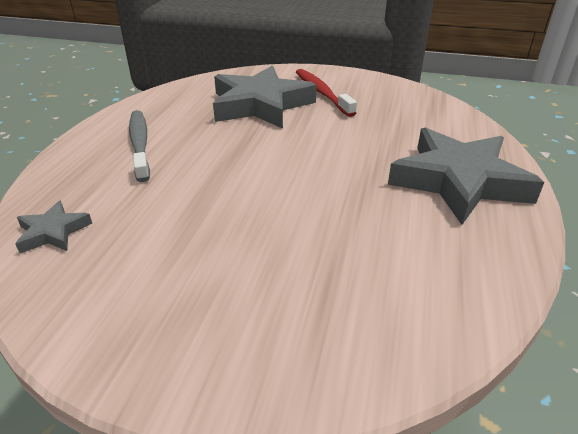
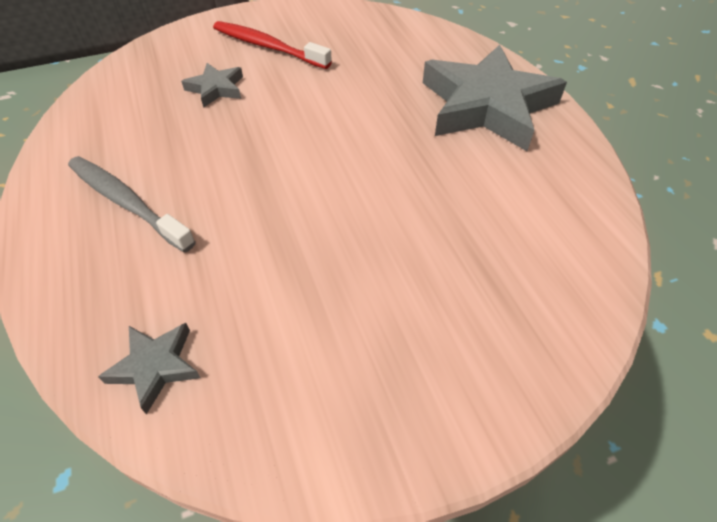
camera: 35 degrees left, 15 degrees up
(260, 105) = (216, 88): grey star -> grey star, size x0.45

